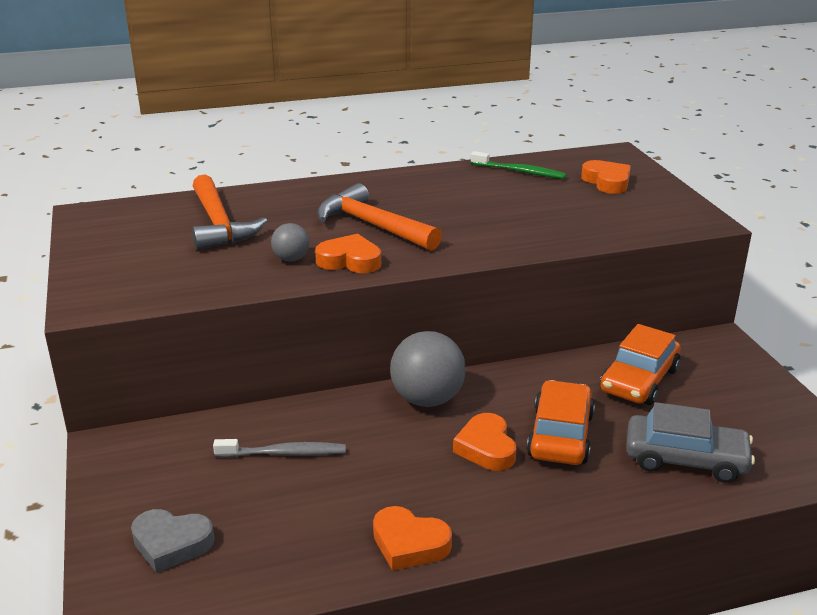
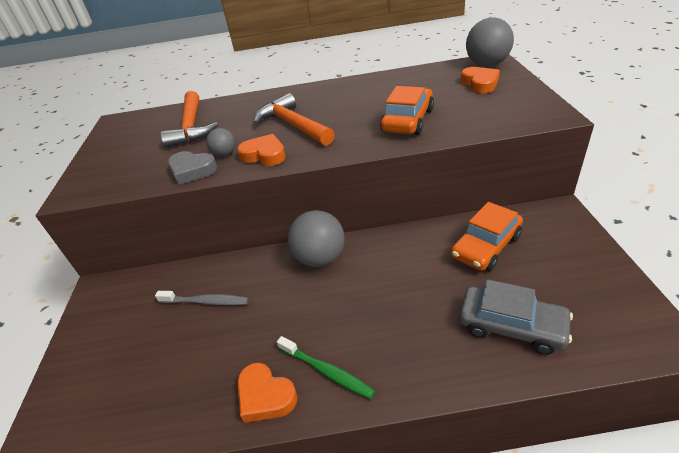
camera: 15 degrees right, 10 degrees up
(171, 544) = (100, 379): grey heart -> grey heart (192, 171)
(486, 448) = (351, 305): orange heart -> none
(520, 171) = (415, 78): green toothbrush -> green toothbrush (327, 371)
(560, 435) = (411, 296): orange car -> orange car (407, 120)
(610, 158) = (487, 65): none -> grey ball

